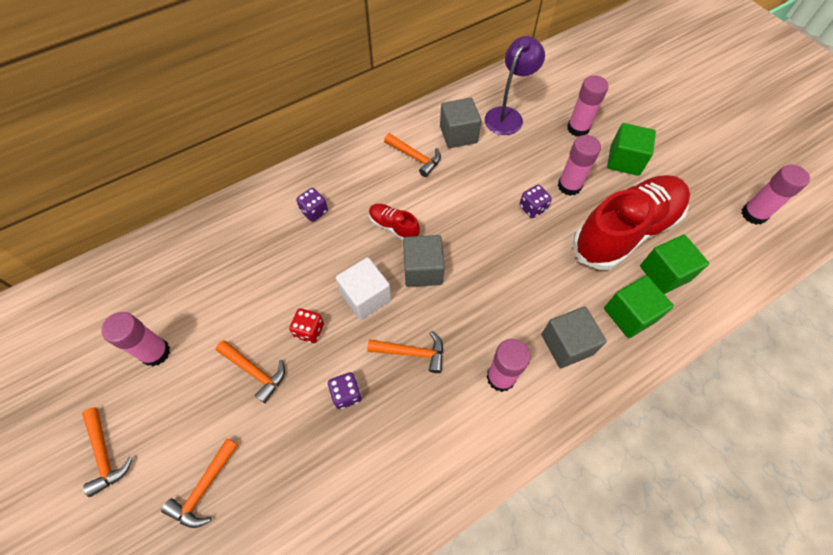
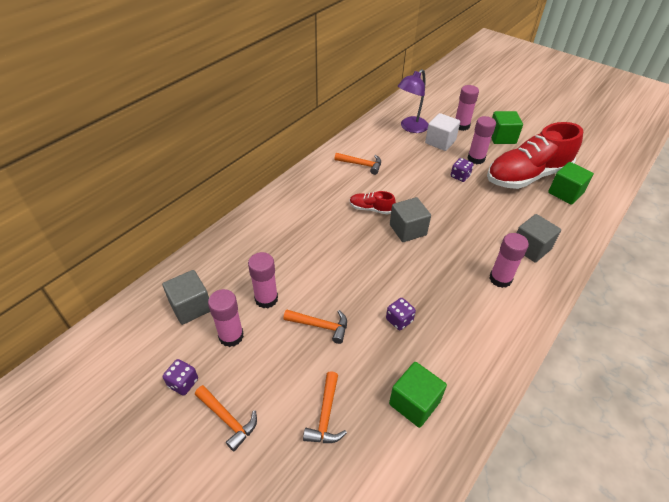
camera: 20 degrees left, 15 degrees down
(309, 330) = (347, 288): red dice -> none
(314, 211) = (306, 213): purple dice -> purple dice (183, 383)
(366, 297) = (376, 256): white cube -> white cube (440, 142)
(412, 352) = (431, 281): orange hammer -> none
(458, 134) = (383, 145): grey cube -> grey cube (191, 307)
(507, 115) = (410, 128): purple lamp -> purple lamp turned 150 degrees counterclockwise
(625, 231) = (527, 176): red shoe -> red shoe turned 150 degrees counterclockwise
(629, 315) = (559, 221): green cube -> green cube (414, 403)
(753, 214) = (596, 149): pink glue stick -> pink glue stick (266, 299)

